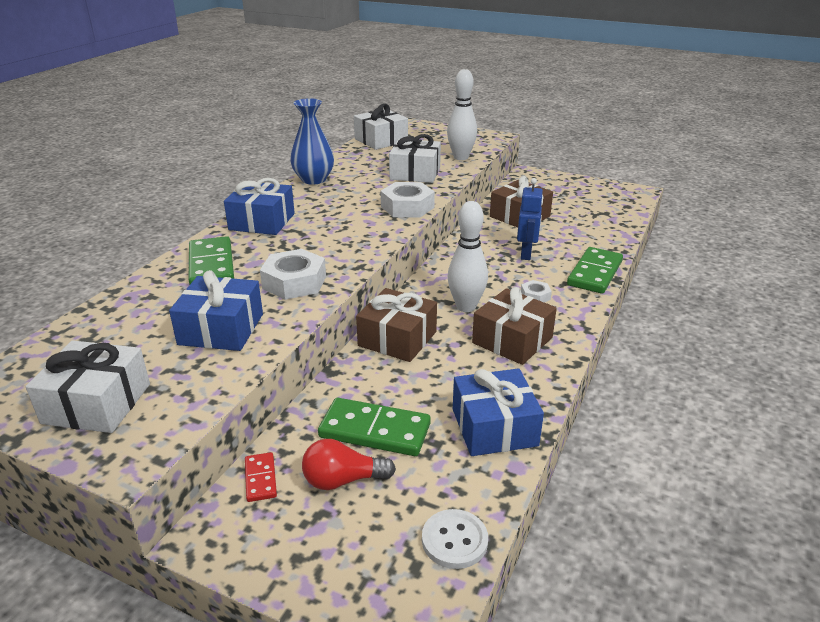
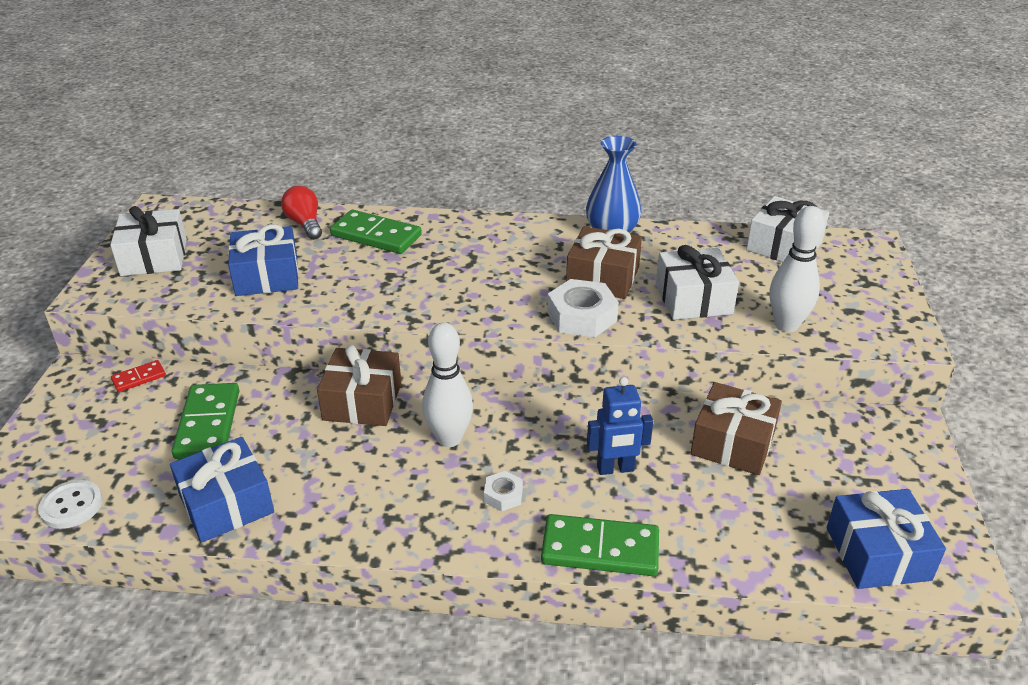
camera: 70 degrees right, 5 degrees up
(211, 265) = (376, 236): green domino -> green domino turned 60 degrees clockwise
(262, 222) = (481, 234): blue gift -> blue gift (877, 553)
(294, 282) = (362, 289): white nut -> none
(342, 480) = (140, 422): red light bulb -> red light bulb (305, 224)
(512, 340) = (391, 491): brown gift -> brown gift (602, 277)

